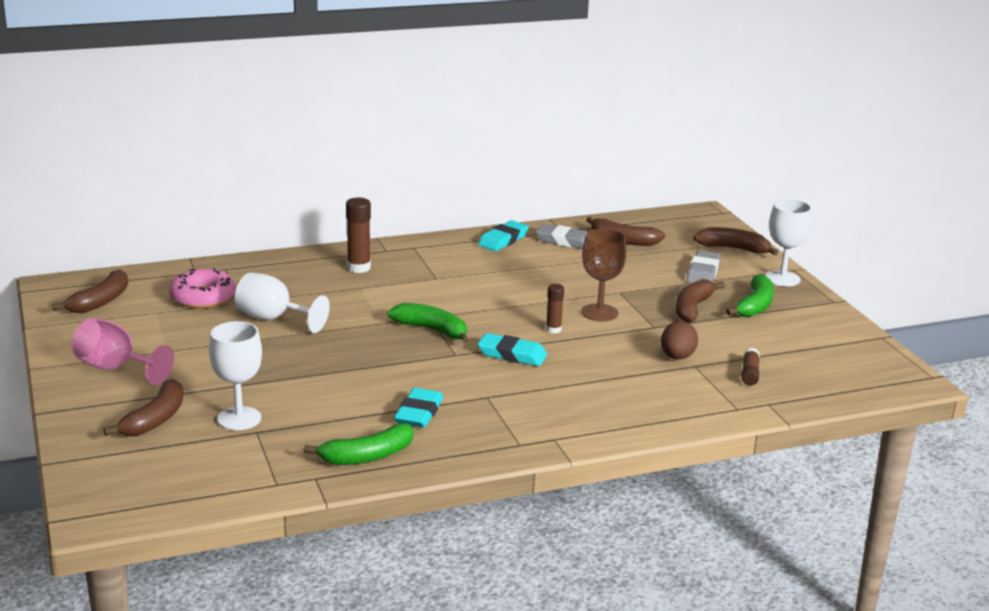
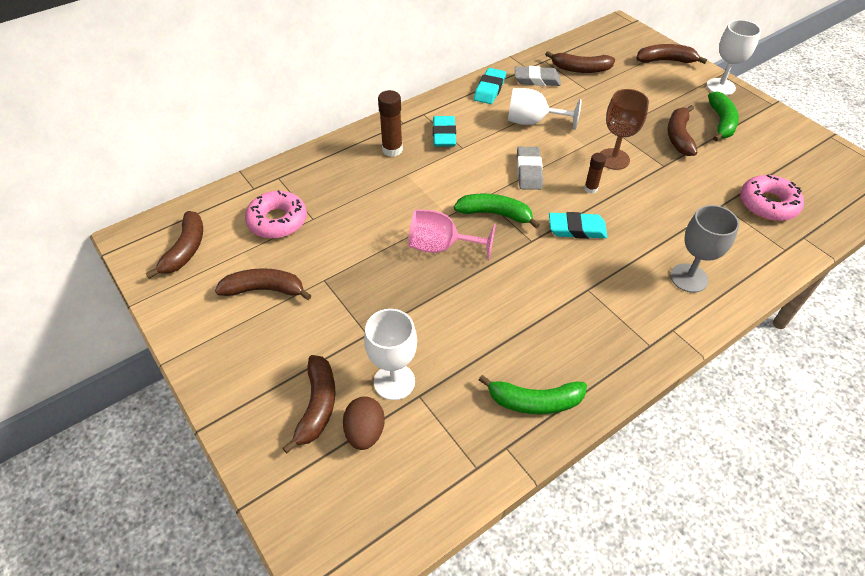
camera: 15 degrees left, 25 degrees up
(115, 368) = (244, 341): pink goblet -> pink goblet (441, 247)
(158, 340) = (265, 289): none -> brown banana
(273, 319) = (354, 234): white goblet -> white goblet (532, 122)
(367, 456) = (534, 402): green banana -> green banana turned 45 degrees clockwise
(419, 413) = (545, 327): turquoise eraser -> turquoise eraser (444, 134)
(605, 408) = (689, 278): none -> grey goblet
(677, 357) = (703, 198): brown egg -> brown egg (365, 432)
(703, 272) = (660, 92): grey eraser -> grey eraser (529, 171)
(749, 374) = (768, 204): brown glue stick -> pink donut

